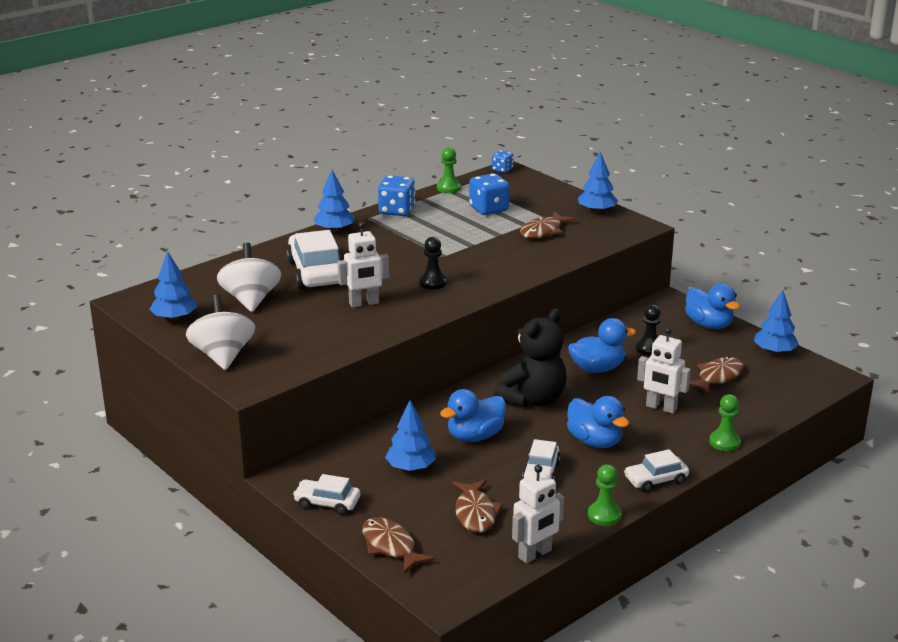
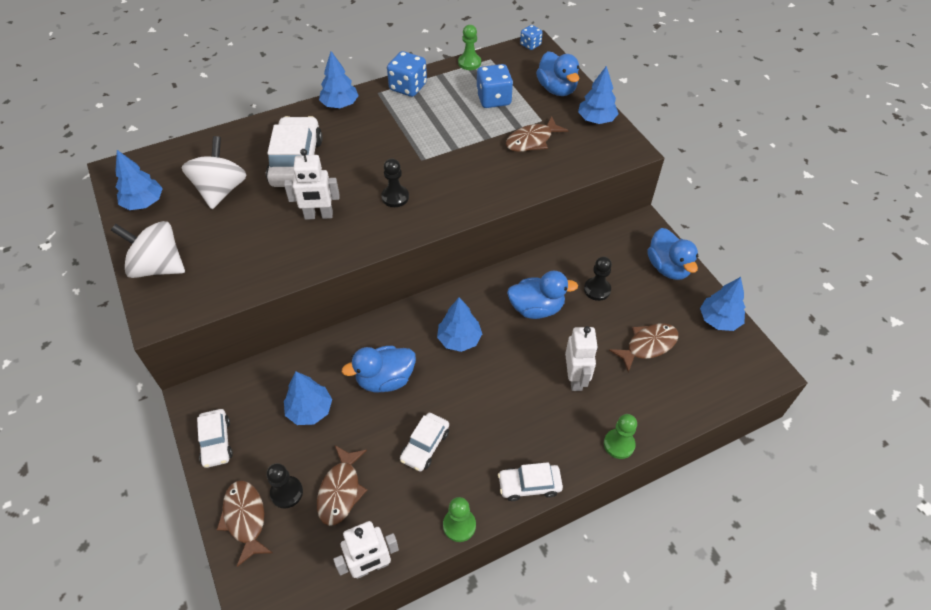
camera: 15 degrees right, 25 degrees up
(223, 356) = (158, 267): white spinning top -> white spinning top turned 75 degrees counterclockwise
(327, 503) = (216, 442): white car -> white car turned 135 degrees counterclockwise
(422, 523) = (286, 492): none -> black pawn
(533, 399) = (459, 339): black teddy bear -> blue tree
(595, 441) = (493, 413): blue duck -> blue duck (557, 89)
(661, 408) = (575, 378): white robot -> white robot turned 135 degrees counterclockwise

